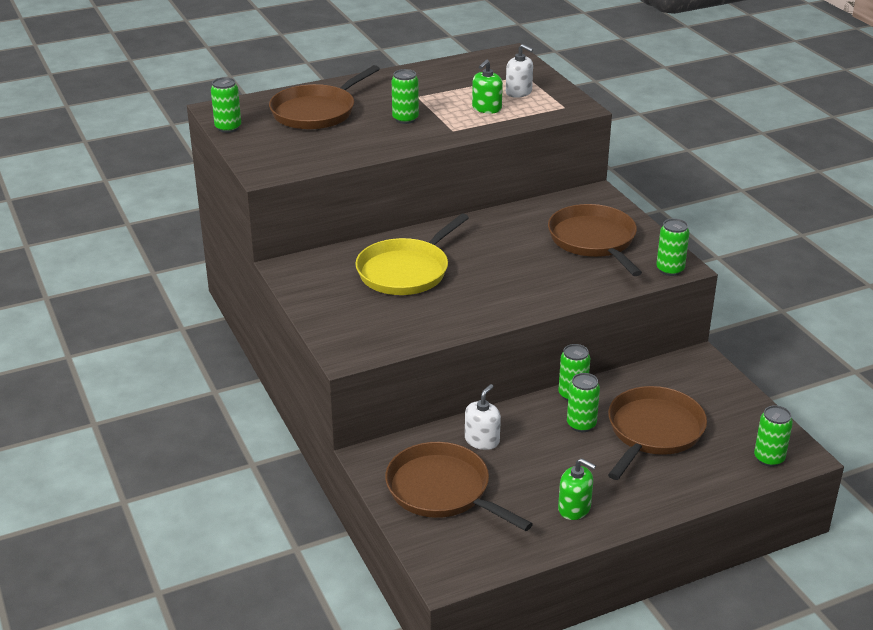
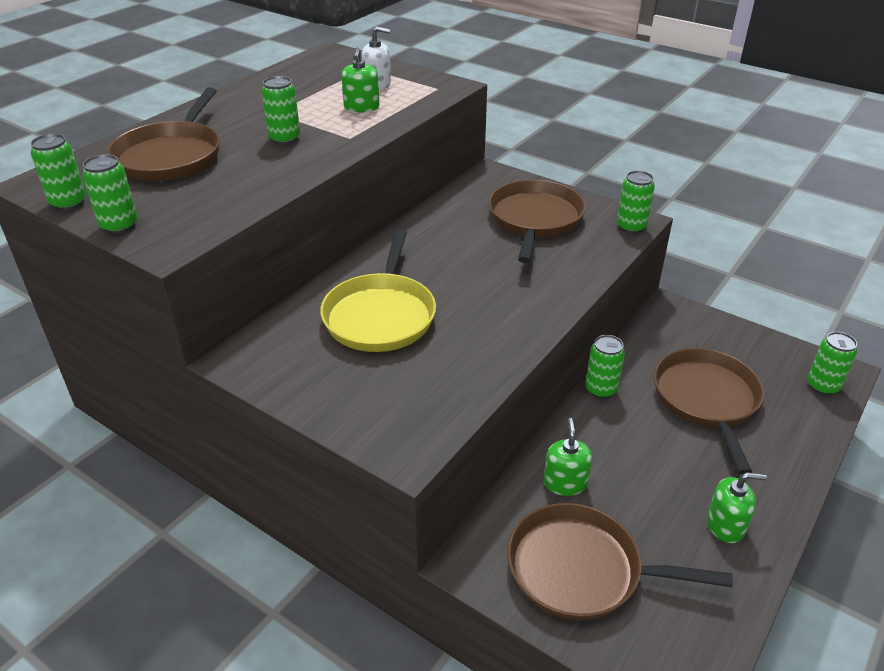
camera: 30 degrees left, 5 degrees up
(482, 440) = (565, 483): white soap dispenser -> green soap dispenser
(581, 424) = (639, 420): green can -> green can (119, 225)
(593, 240) = (534, 219): brown pan -> brown pan turned 60 degrees clockwise

